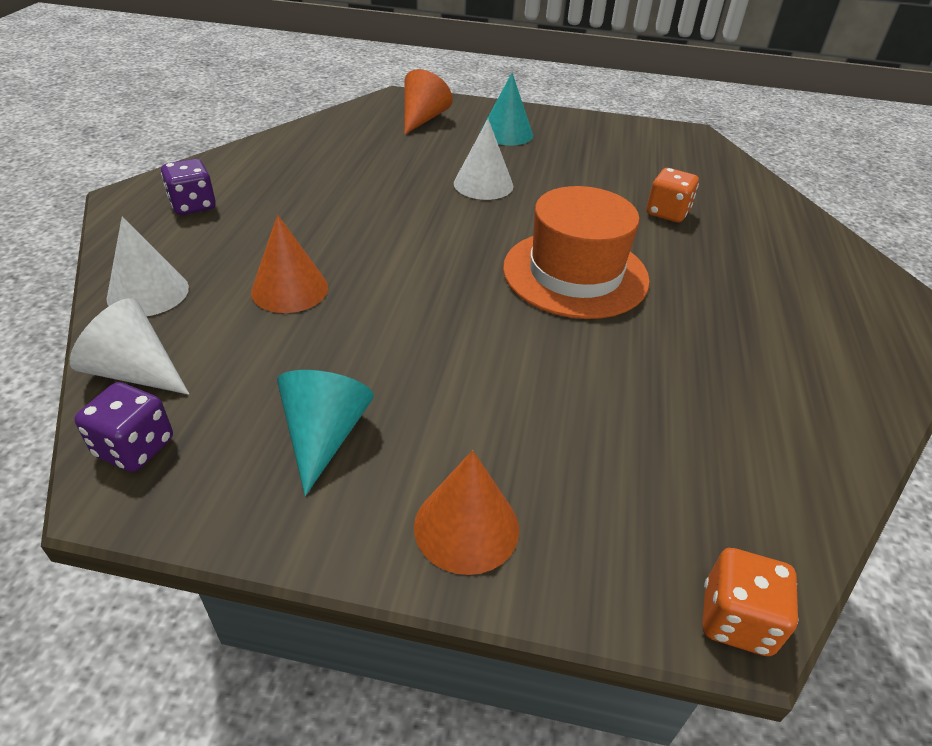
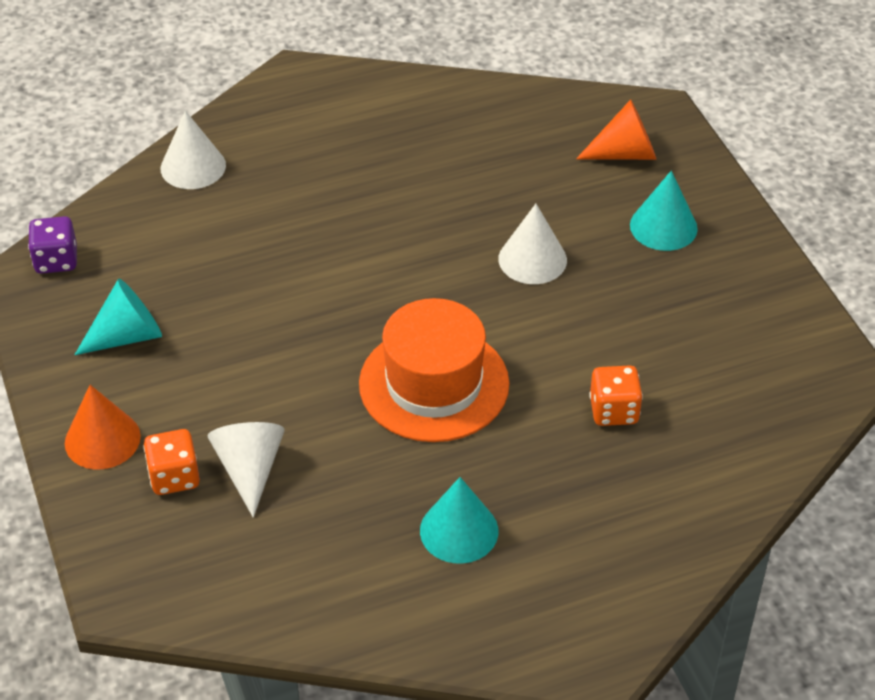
camera: 60 degrees right, 5 degrees up
(135, 372) = (114, 216): white cone -> white cone (250, 469)
(193, 205) = (317, 113): purple dice -> none
(289, 289) = (259, 232): orange cone -> none
(736, 619) = (119, 594): orange dice -> orange dice (174, 477)
(755, 326) = (459, 530): none -> turquoise cone

